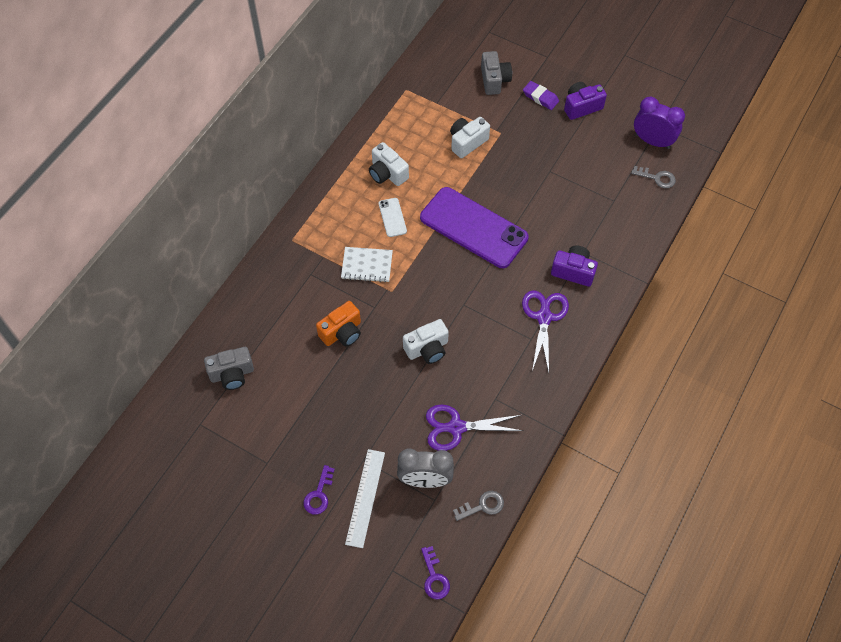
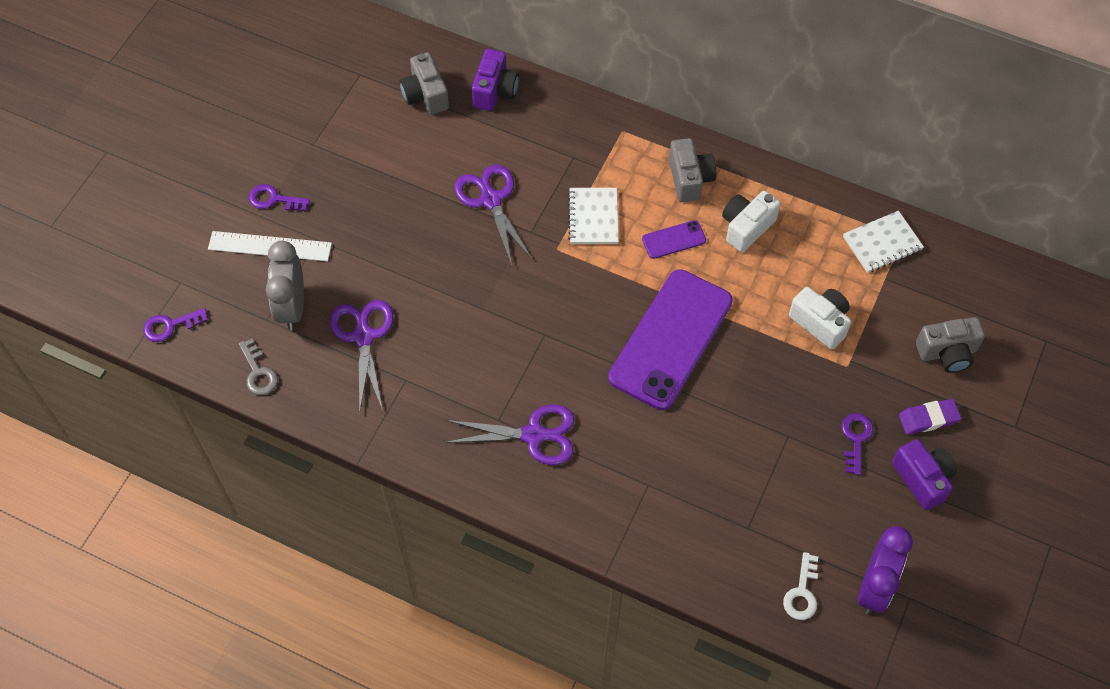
camera: 85 degrees right, 0 degrees up
(341, 202) = (689, 179): none -> grey camera
(342, 332) = (491, 200): orange camera -> purple scissors
(392, 217) = (674, 239): white phone -> purple phone
(409, 100) = (882, 243): none -> white notebook
(427, 349) = (474, 296): white camera -> none
(540, 97) = (928, 419): purple eraser -> purple eraser turned 45 degrees clockwise
(553, 136) = (856, 438): none -> purple key
(573, 271) = (613, 472): purple camera -> purple camera (495, 91)
(657, 178) = (802, 593): grey key -> white key

